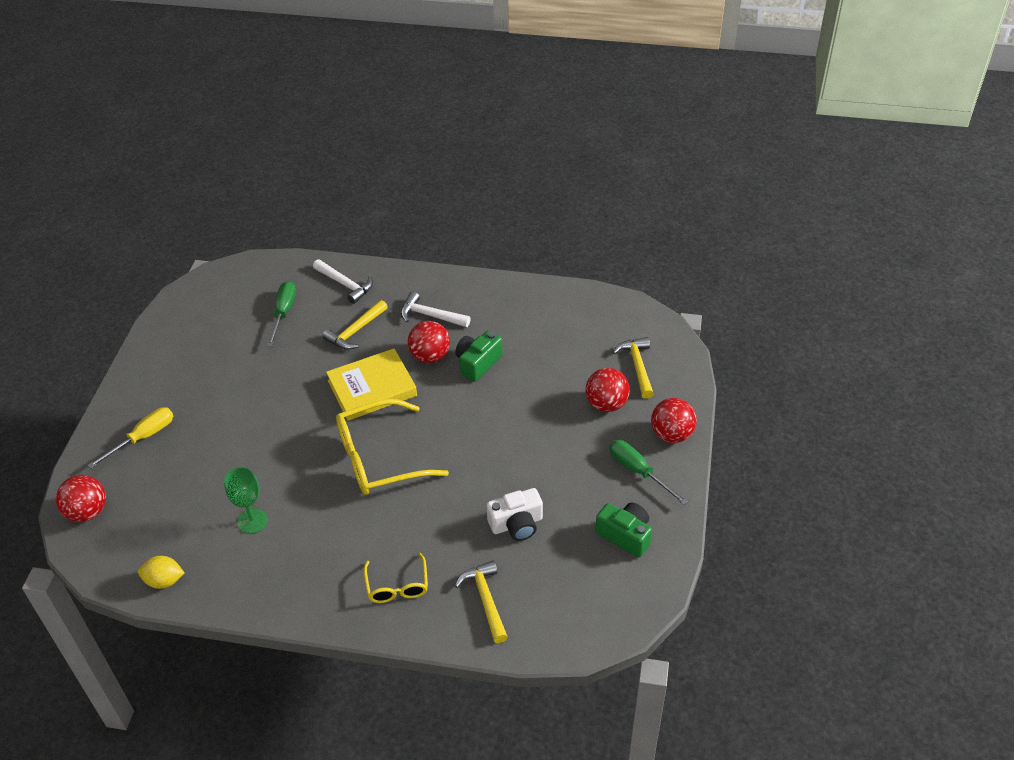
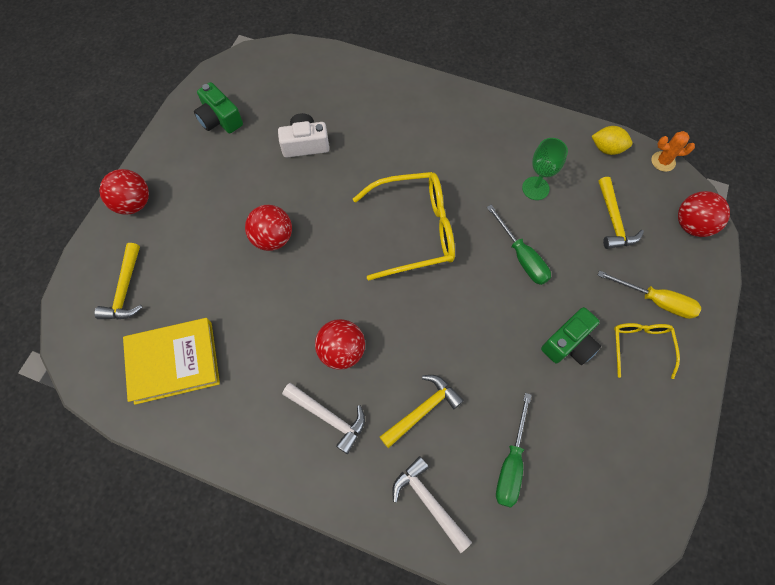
camera: 170 degrees left, 20 degrees up
(100, 577) = (663, 161): none -> orange cactus
(143, 437) = (656, 301): yellow screwdriver -> yellow screwdriver turned 120 degrees counterclockwise
(372, 388) = (412, 317): yellow book -> yellow book (174, 362)
(397, 586) = (414, 112): yellow glasses -> yellow glasses (640, 346)
(478, 363) = (291, 329): green camera -> green camera (569, 344)
(485, 600) = (347, 90): yellow hammer -> yellow hammer (613, 220)
(606, 404) = (178, 249): red ball -> red ball (273, 238)
(638, 471) = (182, 172): green screwdriver -> green screwdriver (521, 256)

